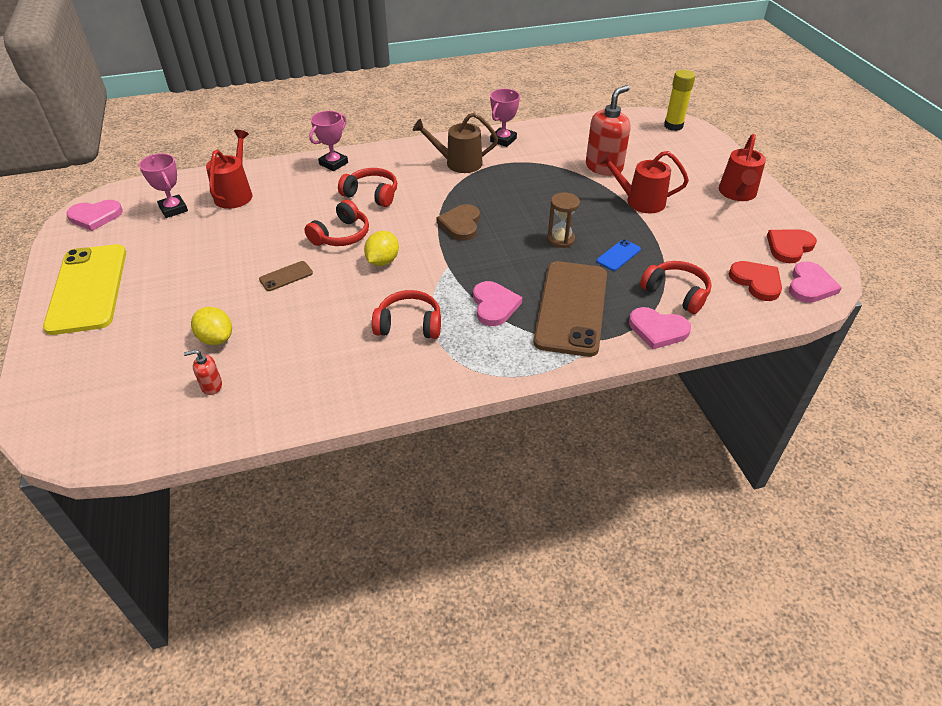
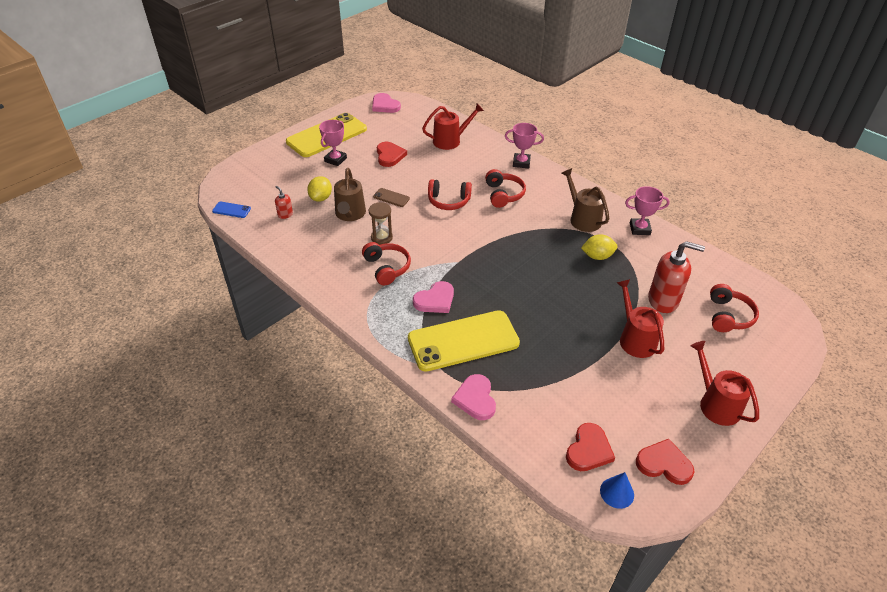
camera: 60 degrees right, 0 degrees up
(173, 209) = (415, 127): pink trophy -> pink trophy (335, 160)
(204, 249) = (389, 156): none -> red heart
(279, 322) = (350, 214): none -> brown watering can
(383, 261) = (438, 230): yellow lemon -> yellow lemon (597, 256)
(461, 224) = (509, 249): brown heart -> none
(560, 239) = (538, 308): brown hourglass -> brown hourglass (381, 237)
(571, 308) = (463, 341): brown phone -> yellow phone
(618, 255) = (548, 348): blue phone -> blue phone (231, 210)
(673, 126) = (786, 326): yellow glue stick -> none
(676, 293) = (529, 398): red headphones -> red headphones (728, 316)
(737, 193) = (716, 404): red watering can -> red watering can turned 75 degrees clockwise
(810, 285) = (617, 492): pink heart -> blue cone

